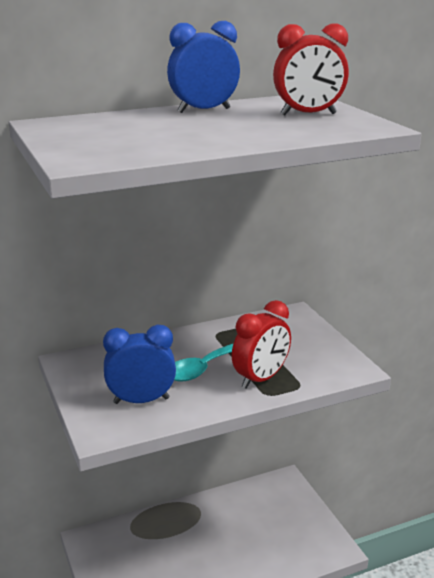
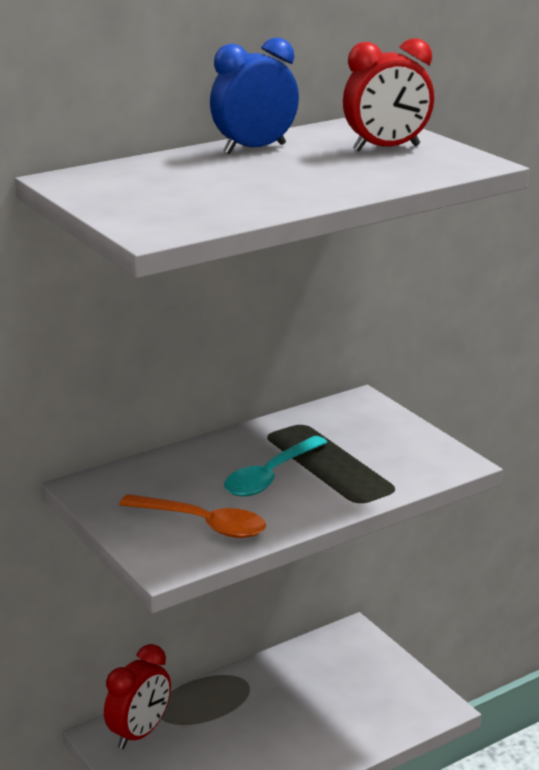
camera: 10 degrees left, 0 degrees up
(141, 400) = (203, 524): blue clock -> orange spoon
(261, 379) = (344, 484): red clock -> red clock (139, 733)

